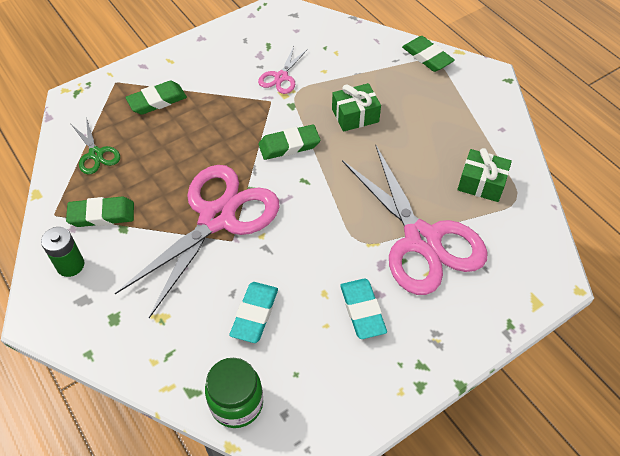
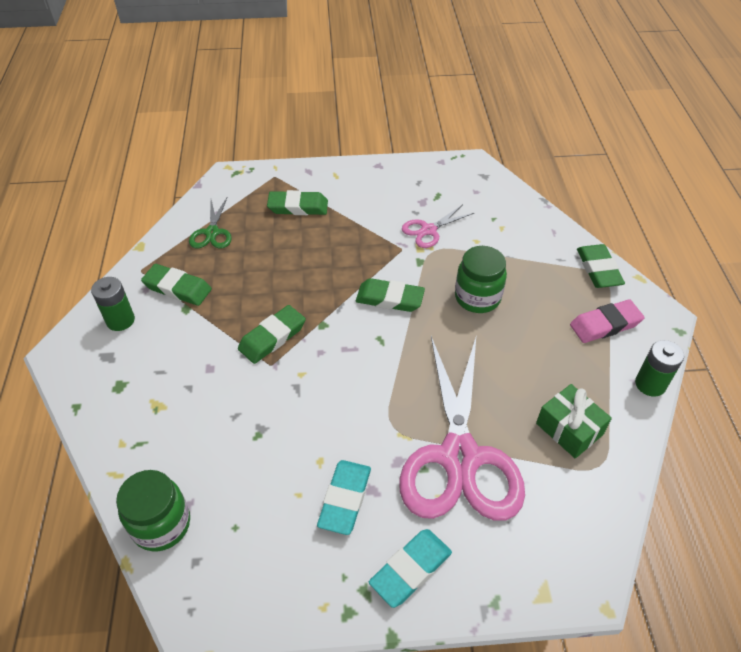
camera: 30 degrees right, 5 degrees down
(217, 218) = (272, 337): pink scissors -> green eraser
(254, 314) = (240, 446): turquoise eraser -> turquoise eraser (410, 569)
(355, 115) = (477, 297): green gift -> green jar
(457, 97) = (605, 325): none -> pink eraser
(513, 127) = (650, 384): none -> green battery

